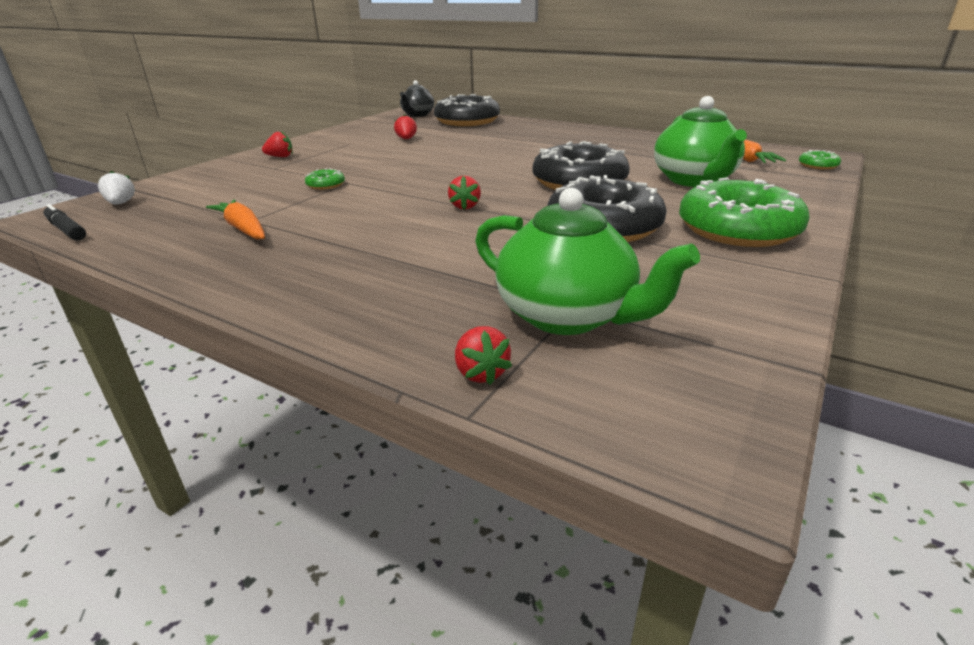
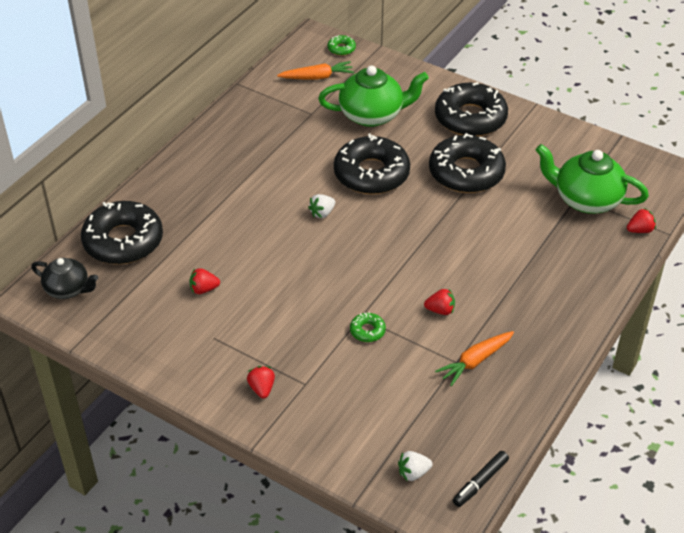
camera: 90 degrees left, 15 degrees up
(465, 206) = (427, 238): red strawberry -> red strawberry (440, 310)
(506, 166) = (322, 213): none -> white strawberry
(567, 316) = (586, 199): green teapot -> green teapot turned 105 degrees counterclockwise
(738, 229) = (470, 118): green donut -> black donut

